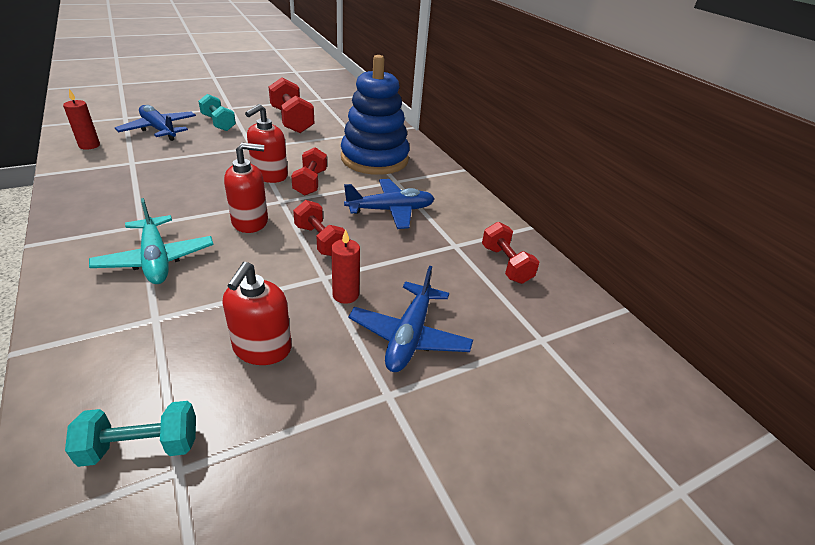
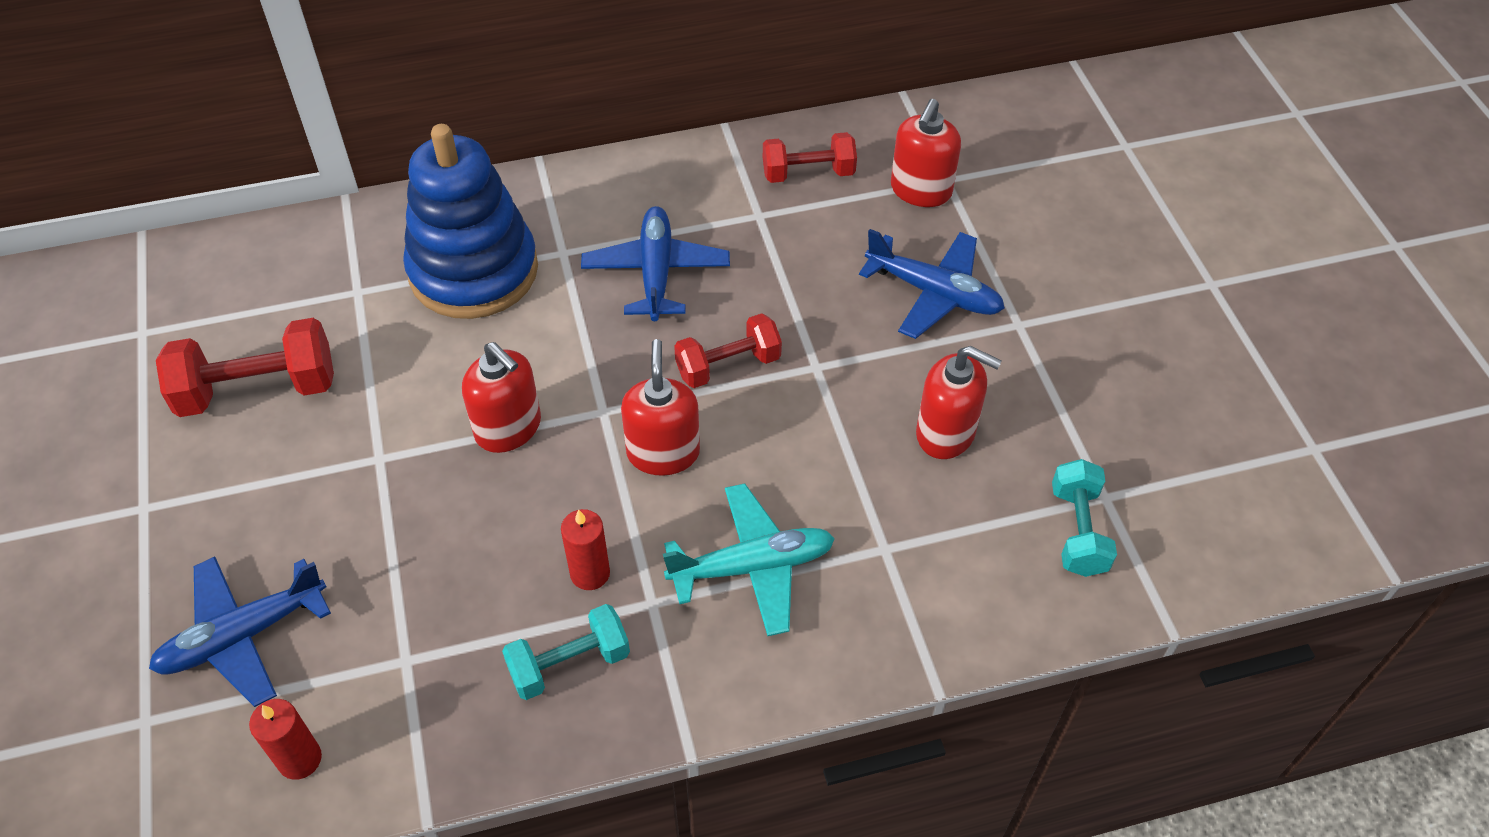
camera: 75 degrees left, 15 degrees up
(218, 123) = (235, 524): turquoise dumbbell -> turquoise dumbbell (569, 664)
(310, 183) = (547, 369): red dumbbell -> none
(345, 295) = (855, 346): red candle -> red candle (590, 573)
(520, 324) = (920, 190): none -> red soap dispenser

